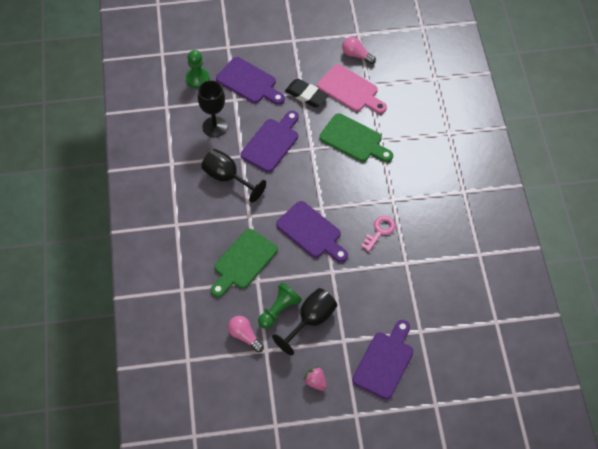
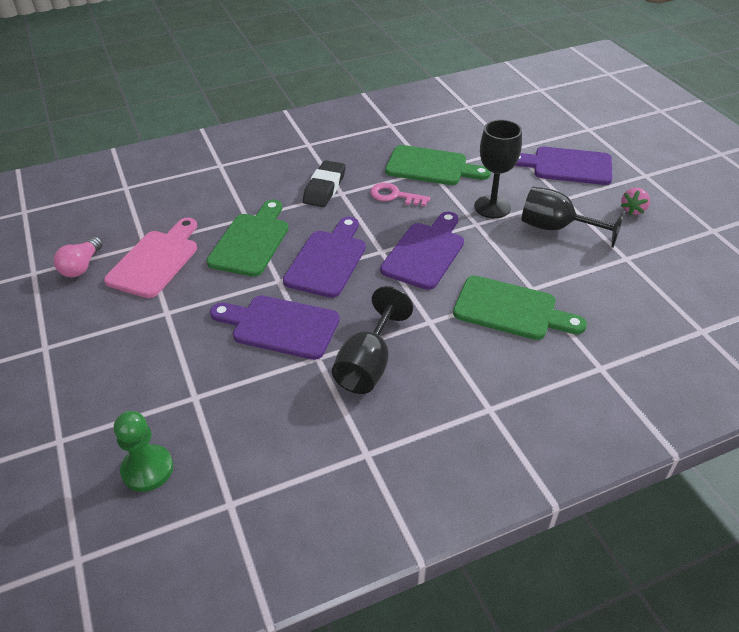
camera: 105 degrees left, 15 degrees down
(214, 127) = (264, 410): black goblet -> black goblet (492, 207)
(244, 336) = (622, 282): pink light bulb -> none
(249, 82) = (150, 386): purple cutting board -> purple cutting board (327, 260)
(279, 310) = (562, 258): green pawn -> none
(306, 95) = (172, 306): black eraser -> black eraser (324, 188)
(410, 265) = (431, 166): none -> green cutting board

